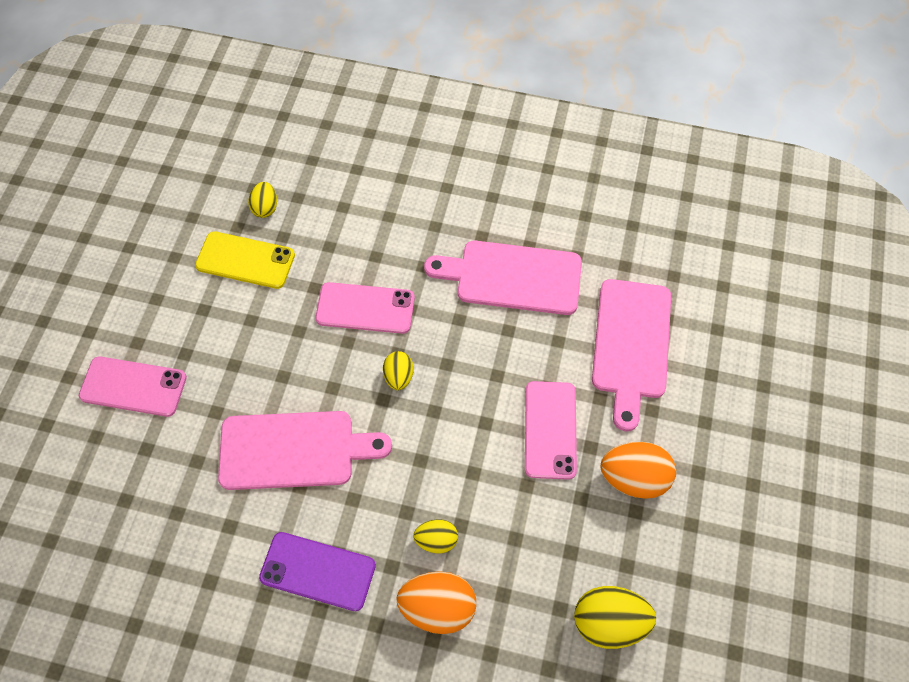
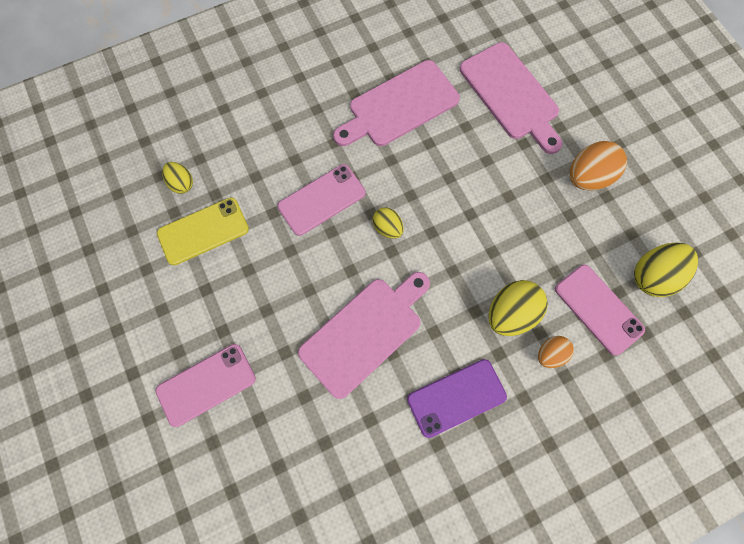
camera: 40 degrees left, 10 degrees up
(436, 540) = (510, 313): yellow egg -> yellow egg, size x1.71
(438, 607) = (550, 353): orange egg -> orange egg, size x0.59
(550, 430) = (513, 186): pink phone -> pink phone (598, 309)

